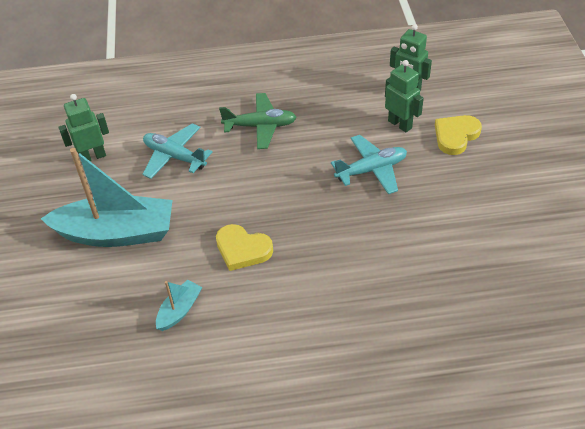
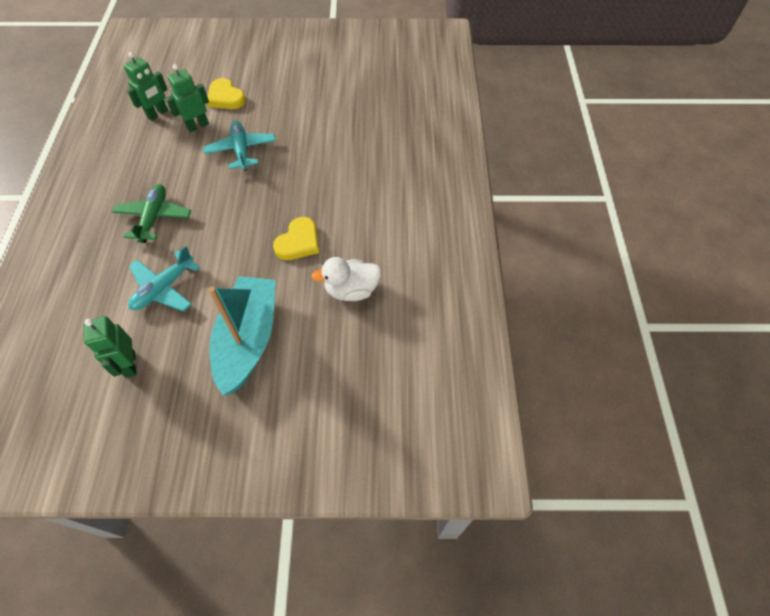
camera: 85 degrees left, 10 degrees up
(179, 310) = (351, 290): turquoise boat -> white duck

